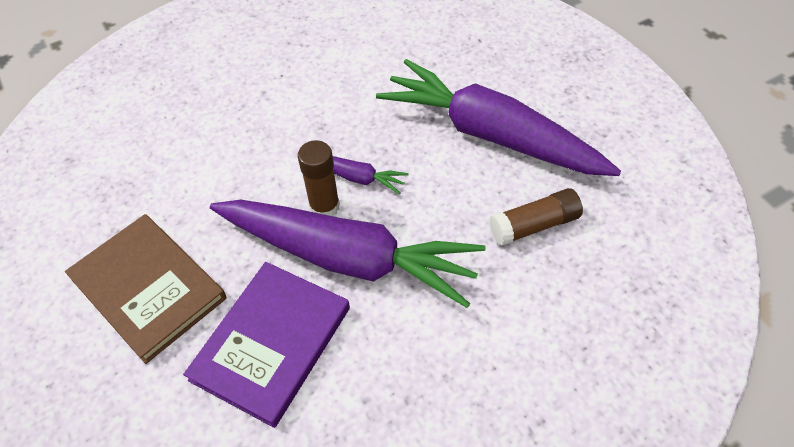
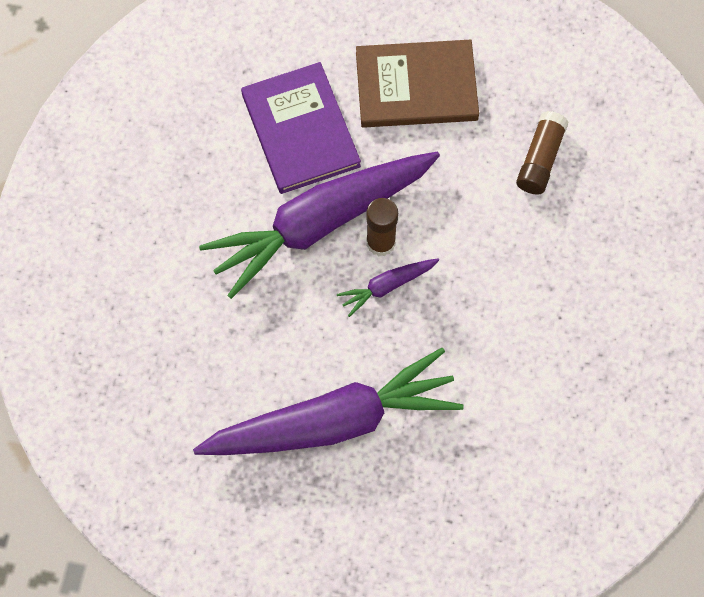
camera: 130 degrees right, 15 degrees up
(534, 225) = (224, 368): brown glue stick -> brown glue stick (540, 159)

